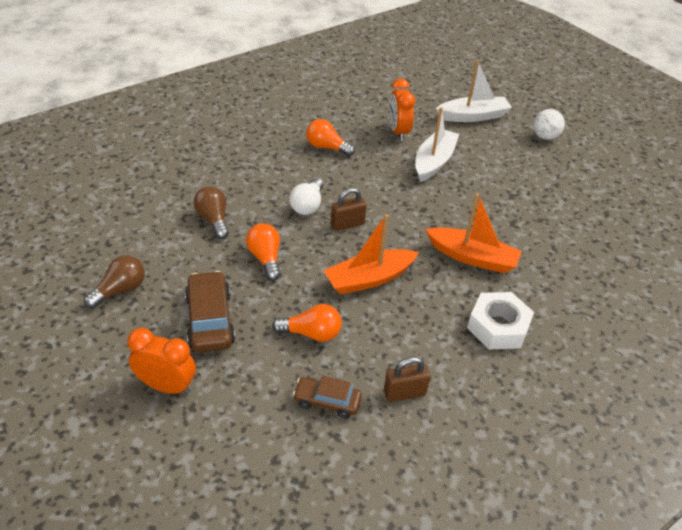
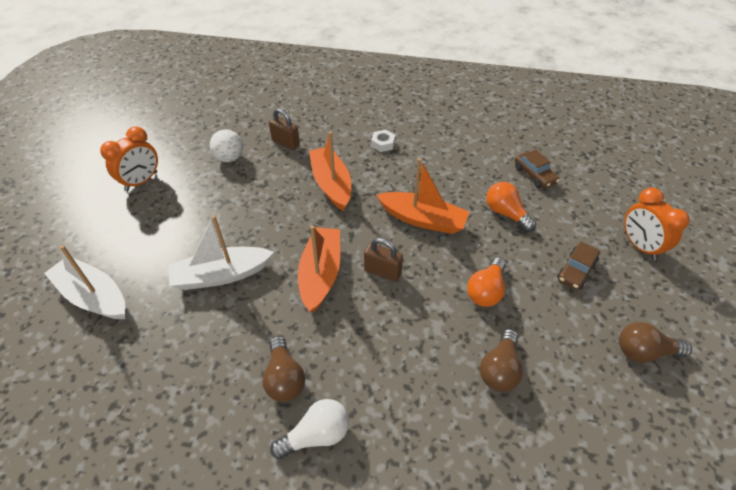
camera: 130 degrees left, 5 degrees up
(210, 320) = (576, 271): brown car -> brown car, size x0.63
(307, 205) = (393, 317): white light bulb -> white light bulb (316, 435)
(326, 147) = (284, 378): orange light bulb -> brown light bulb
(382, 198) = (320, 274): none -> orange boat
(398, 132) = (189, 337): orange clock -> orange clock (141, 181)
(404, 393) = (483, 152): brown padlock -> brown padlock (285, 143)
(498, 327) = (383, 144): white nut -> white nut, size x0.52
(545, 137) = (95, 225): white ball -> white ball (229, 158)

